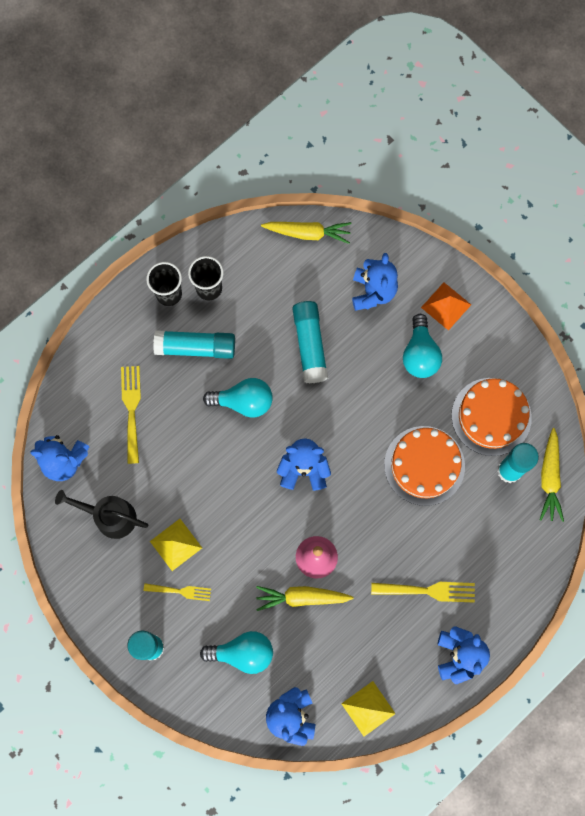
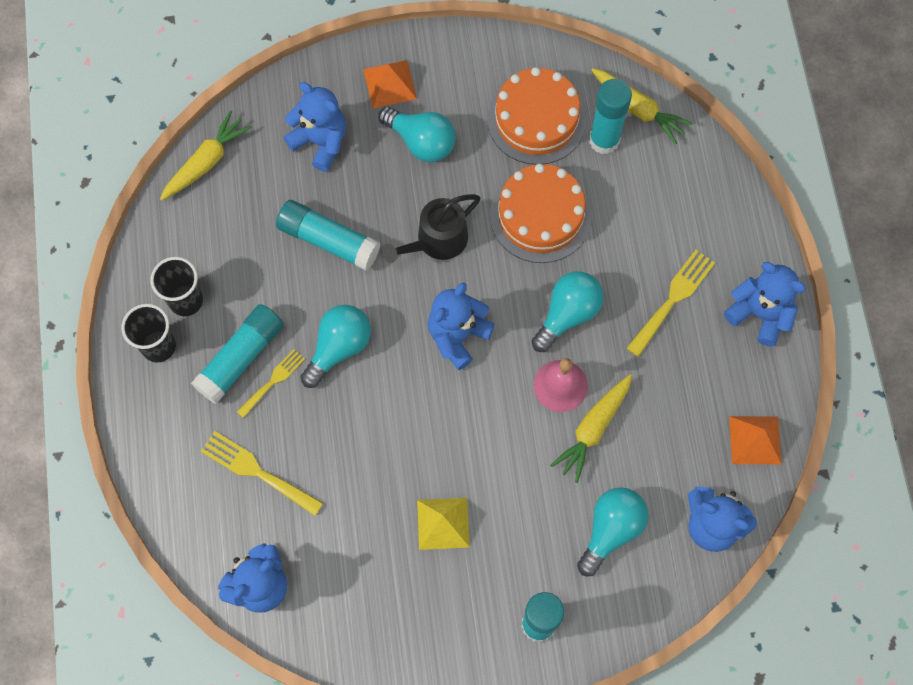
camera: 55 degrees left, 5 degrees down
(110, 516) = (360, 575): black watering can -> black watering can (436, 241)
(181, 591) = (498, 552): yellow fork -> yellow fork (273, 381)
(368, 529) = (567, 314): none -> turquoise light bulb
(368, 708) = (755, 440): yellow pyramid -> orange pyramid

